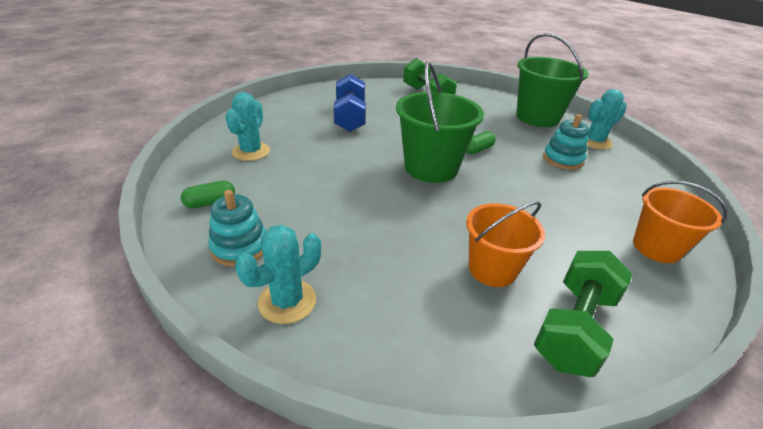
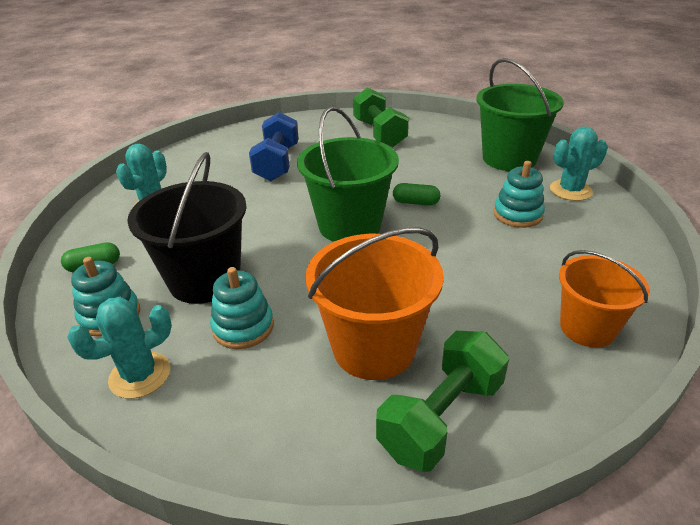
camera: 10 degrees right, 0 degrees up
(320, 214) = (204, 280): none -> black bucket
(370, 254) = (243, 327): none -> turquoise stacking toy
(478, 150) = (415, 202): green capsule -> green capsule turned 45 degrees clockwise
(492, 269) = (374, 348): orange bucket -> orange bucket, size x1.52

